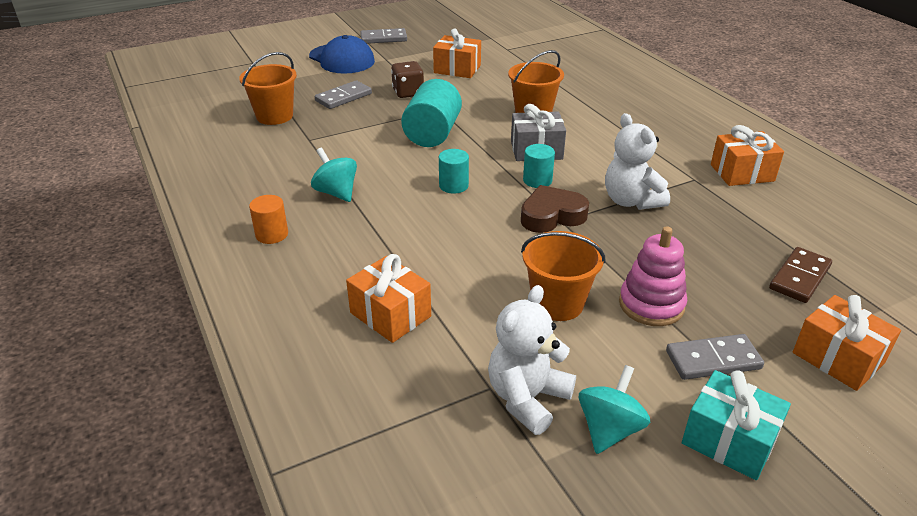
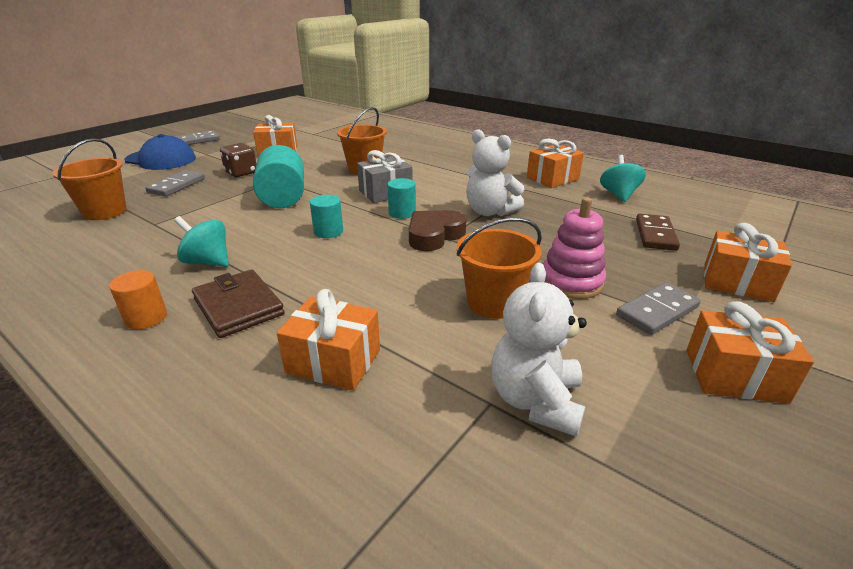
camera: 25 degrees left, 5 degrees down
(342, 244) = (238, 307): none -> brown wallet
(609, 429) = (633, 403): turquoise spinning top -> turquoise spinning top (618, 195)
(729, 440) = (734, 375): turquoise gift -> orange gift

